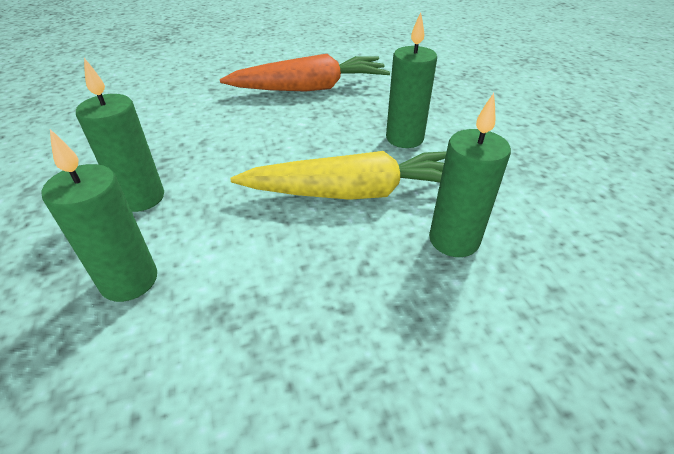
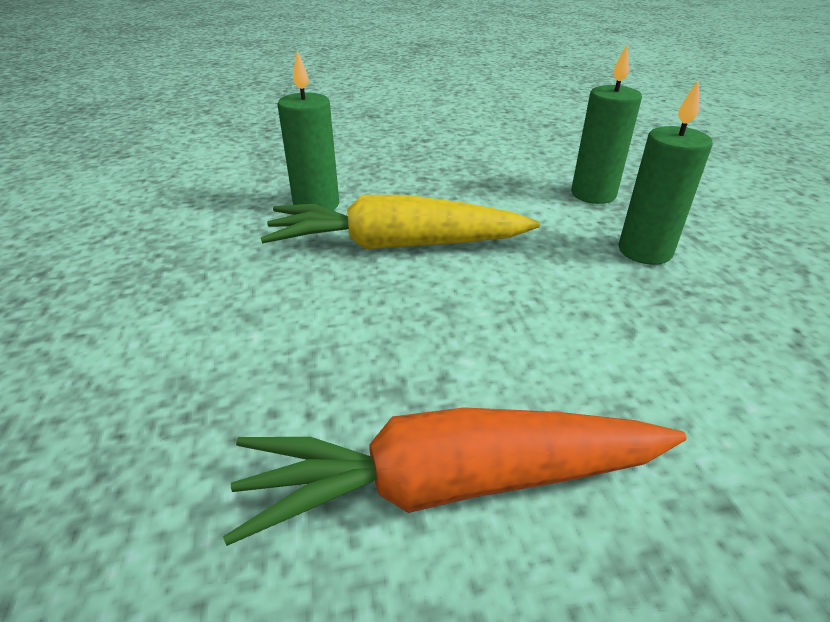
camera: 175 degrees left, 5 degrees down
(404, 138) = (296, 314): green candle -> none

